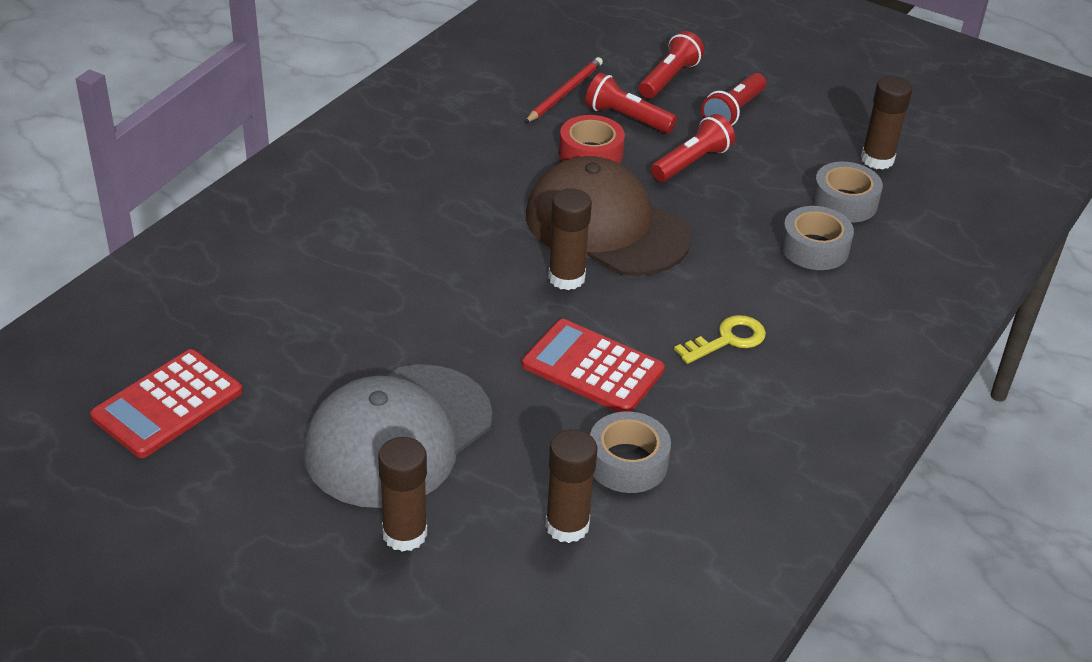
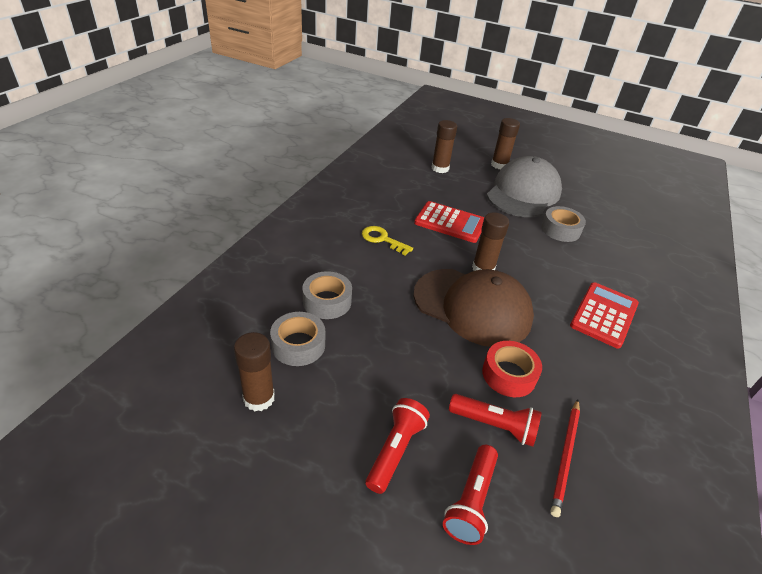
camera: 170 degrees right, 0 degrees up
(168, 404) = (626, 200): red calculator -> red calculator (604, 315)
(627, 462) = (422, 187): grey tape -> grey tape (560, 230)
(692, 162) = (424, 374): red flashlight -> none
(727, 340) = (382, 239): yellow key -> yellow key turned 75 degrees clockwise

